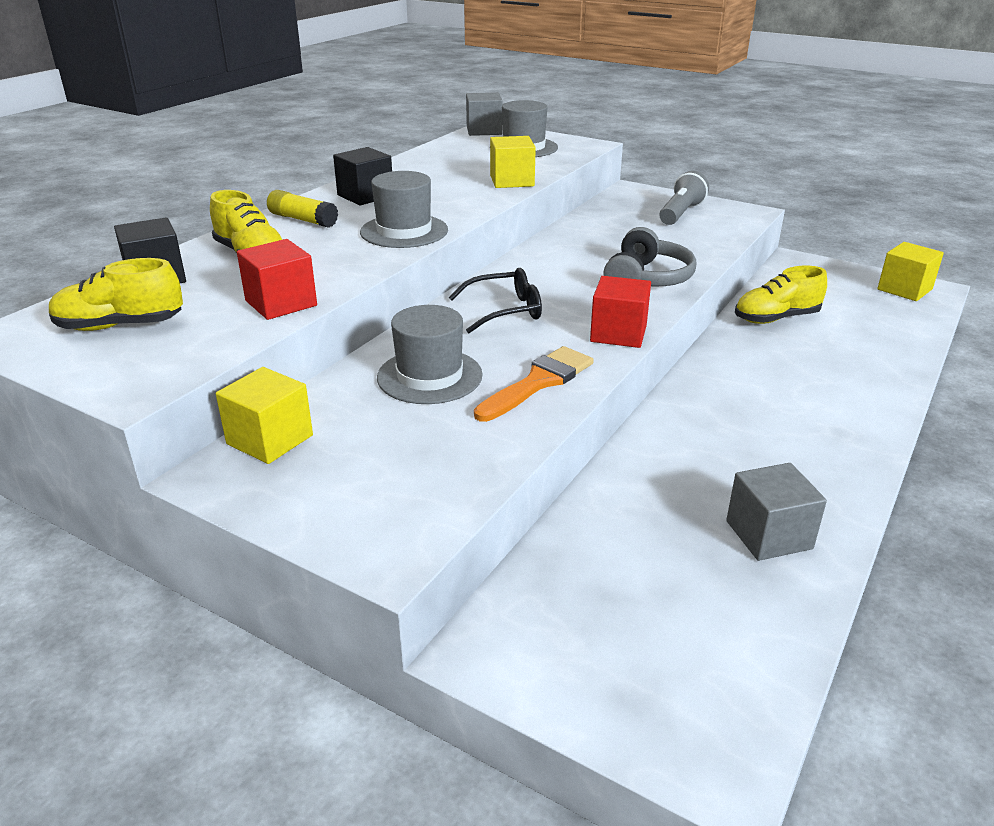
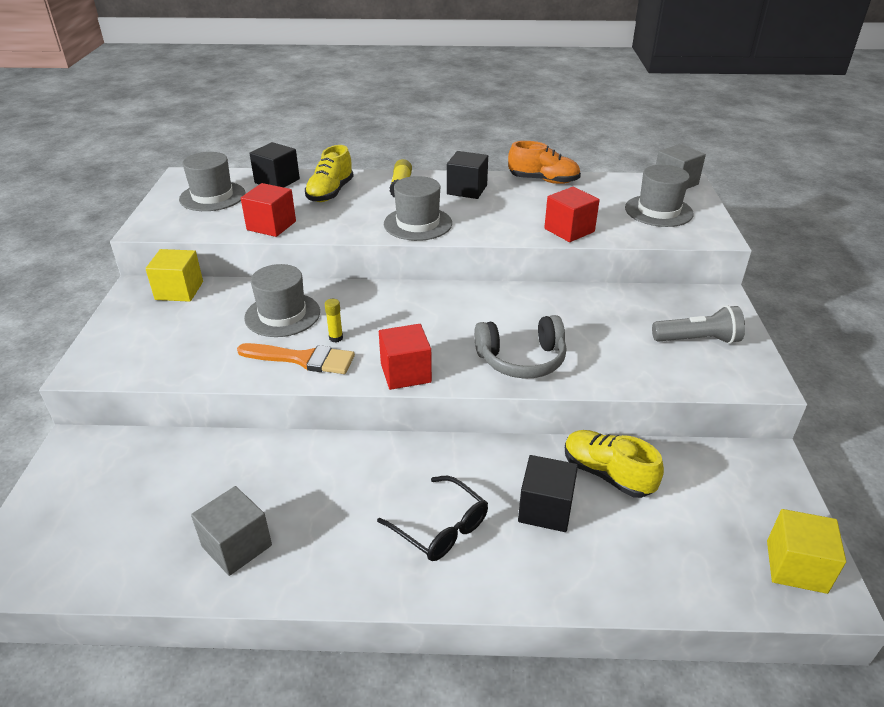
camera: 60 degrees right, 5 degrees up
(120, 326) = (212, 196): yellow shoe -> grey hat
(401, 165) = (543, 181): none -> orange shoe
(505, 310) = (400, 312): black glasses -> black glasses (440, 527)
(512, 181) = (569, 230): yellow cube -> red cube
(516, 355) = (336, 338): none -> yellow glue stick
(803, 355) = (545, 509): none -> black cube

